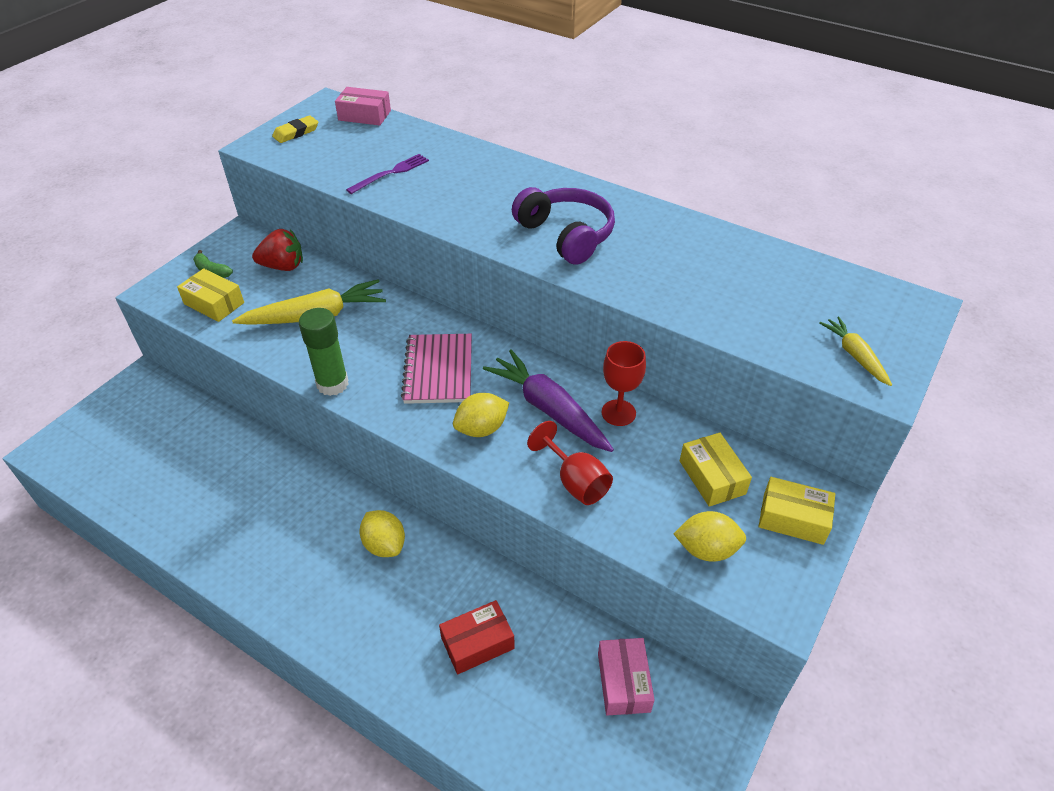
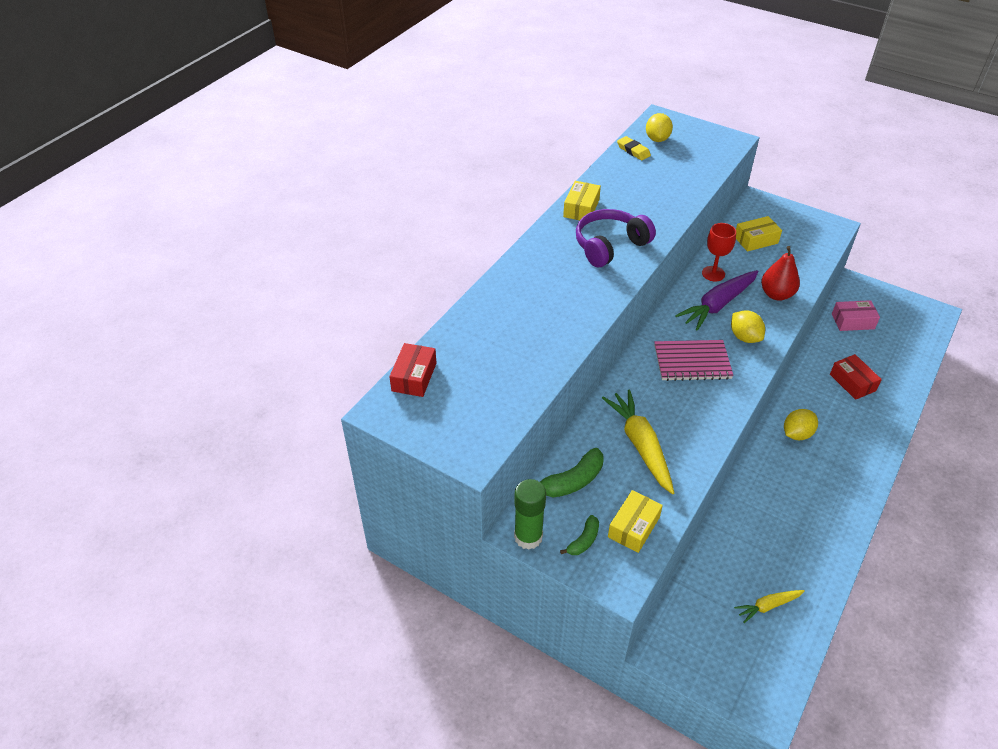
camera: 90 degrees left, 0 degrees up
(283, 266) = (572, 481): red strawberry -> green banana
(296, 132) = (447, 428): yellow eraser -> yellow eraser (633, 151)
(332, 384) = (720, 423): green glue stick -> green glue stick (528, 537)
(364, 115) = (414, 377): pink box -> red box
(391, 173) = (526, 348): purple fork -> none
(575, 481) = (776, 294): red goblet -> red pear
(706, 549) = (808, 247): yellow lemon -> yellow lemon (657, 139)
(793, 518) = (776, 215): yellow box -> yellow box (581, 208)
(855, 356) = (711, 144): yellow carrot -> yellow carrot (768, 606)

